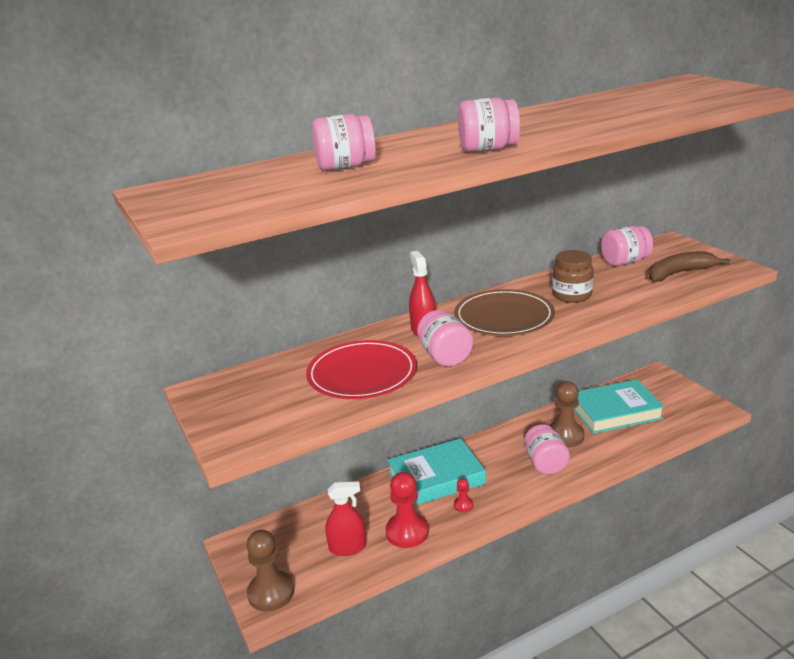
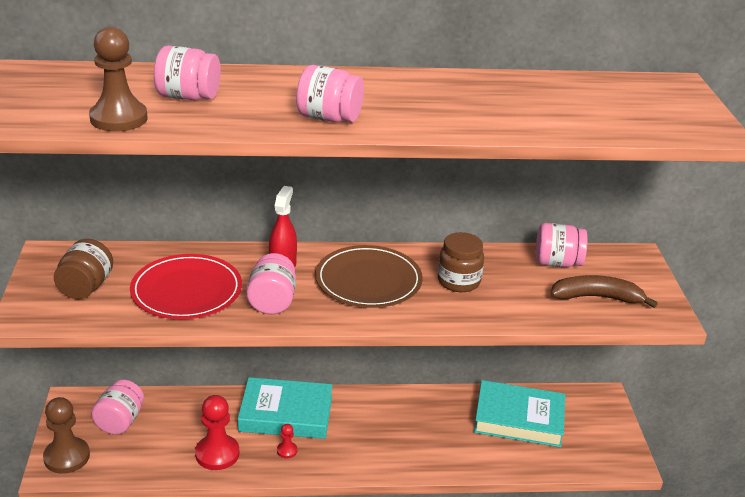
camera: 20 degrees right, 5 degrees up
(265, 402) = (86, 287): none -> brown jar
(347, 547) = (157, 445): red spray bottle -> none
(545, 463) = (398, 443): pink jar -> pink jar (120, 421)
(565, 436) = (443, 423): brown pawn -> brown pawn (119, 118)

